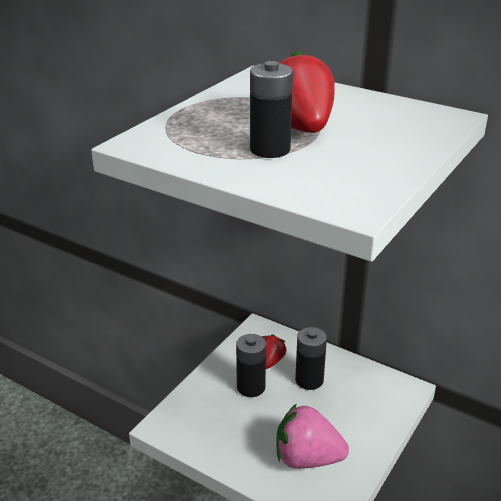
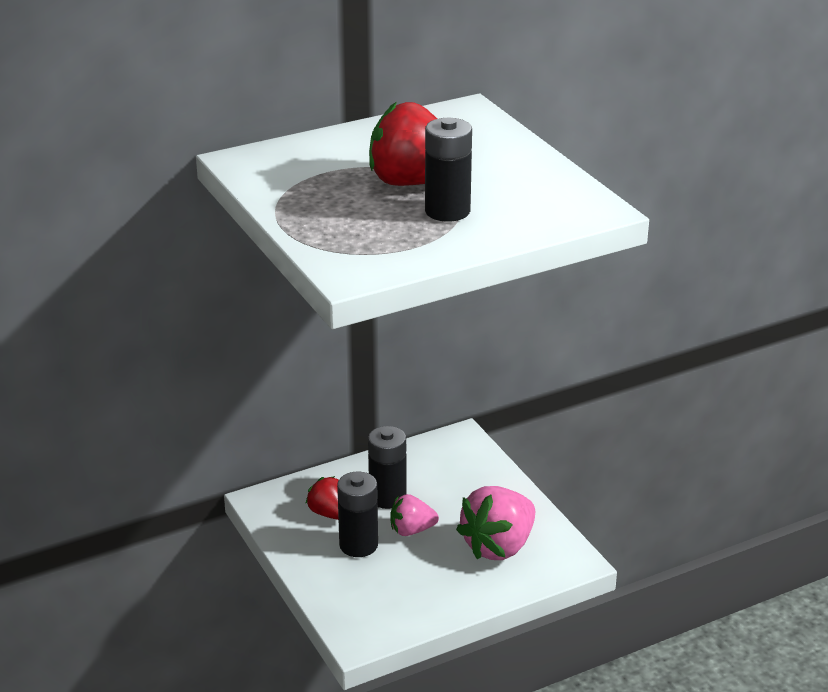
camera: 60 degrees left, 0 degrees up
(286, 406) = (411, 530): none -> pink strawberry

